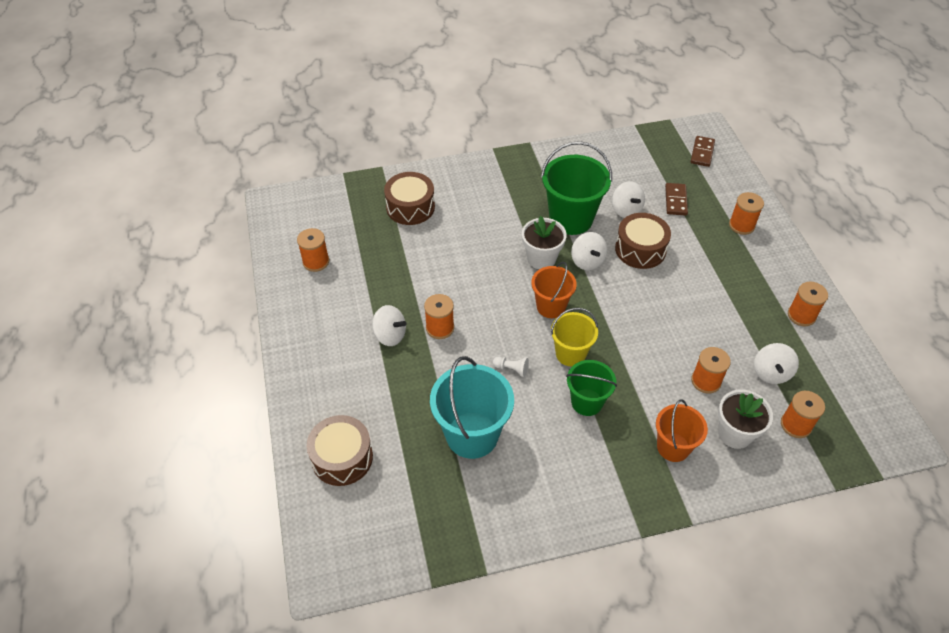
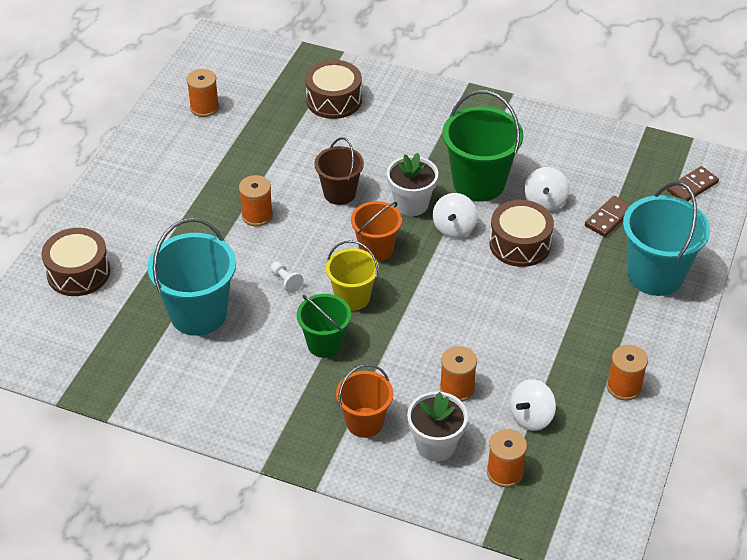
camera: 35 degrees right, 5 degrees down
(390, 335) = (208, 199): white spinning top -> none
(483, 277) = (339, 193): none -> brown bucket
(741, 225) = (655, 275): orange spool -> turquoise bucket

